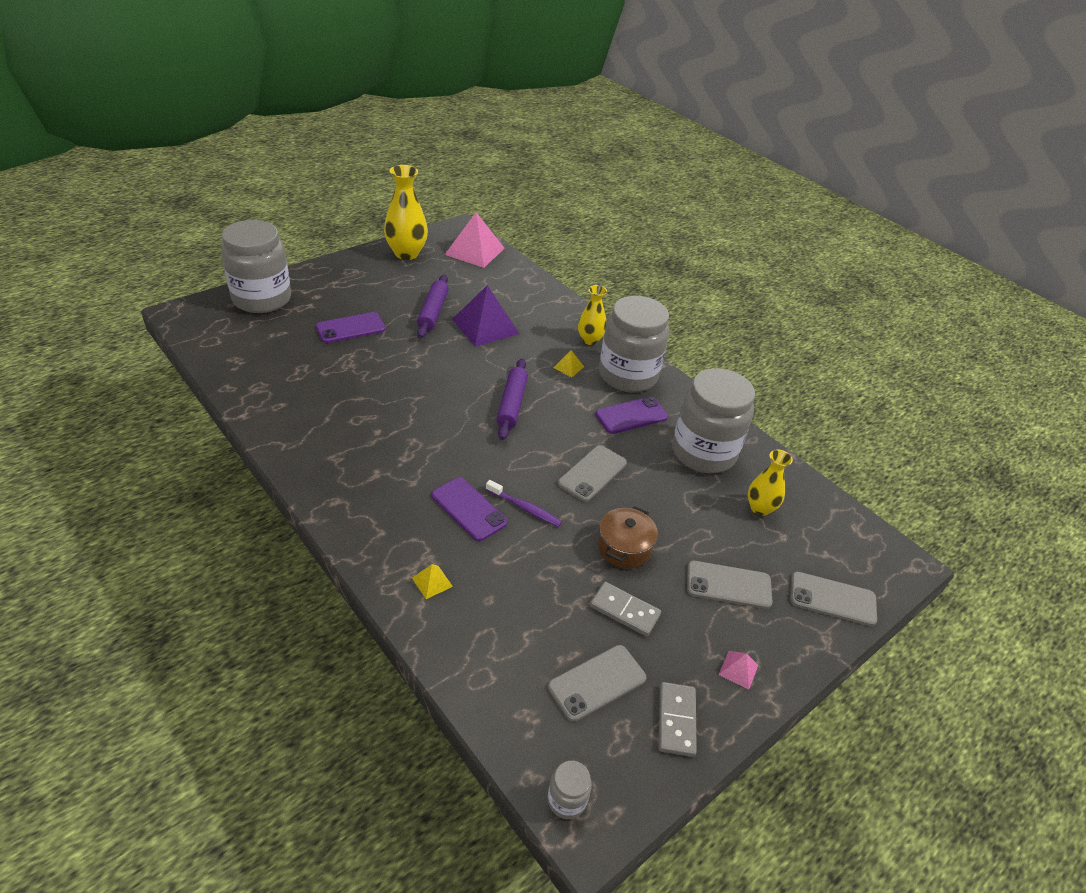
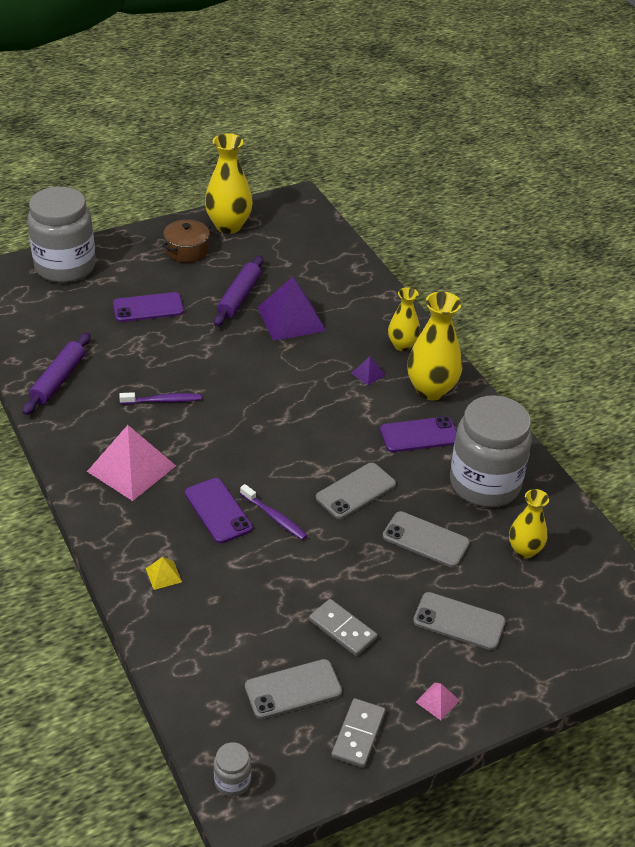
camera: 15 degrees right, 0 degrees up
(386, 410) = (163, 401): none -> purple toothbrush
(475, 251) = (305, 228): pink pyramid -> pink pyramid (131, 468)
(511, 404) = (293, 408): purple rolling pin -> purple rolling pin (58, 380)
(568, 367) = (368, 374): yellow pyramid -> purple pyramid
(624, 547) = (363, 569): brown pot -> brown pot (187, 250)
(628, 375) = (431, 390): grey jar -> yellow vase
(832, 599) = (565, 651): grey phone -> grey phone (425, 540)

